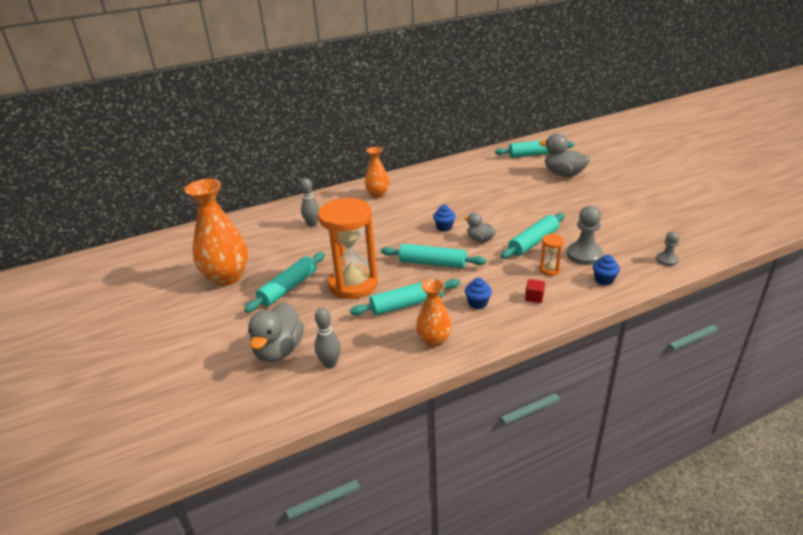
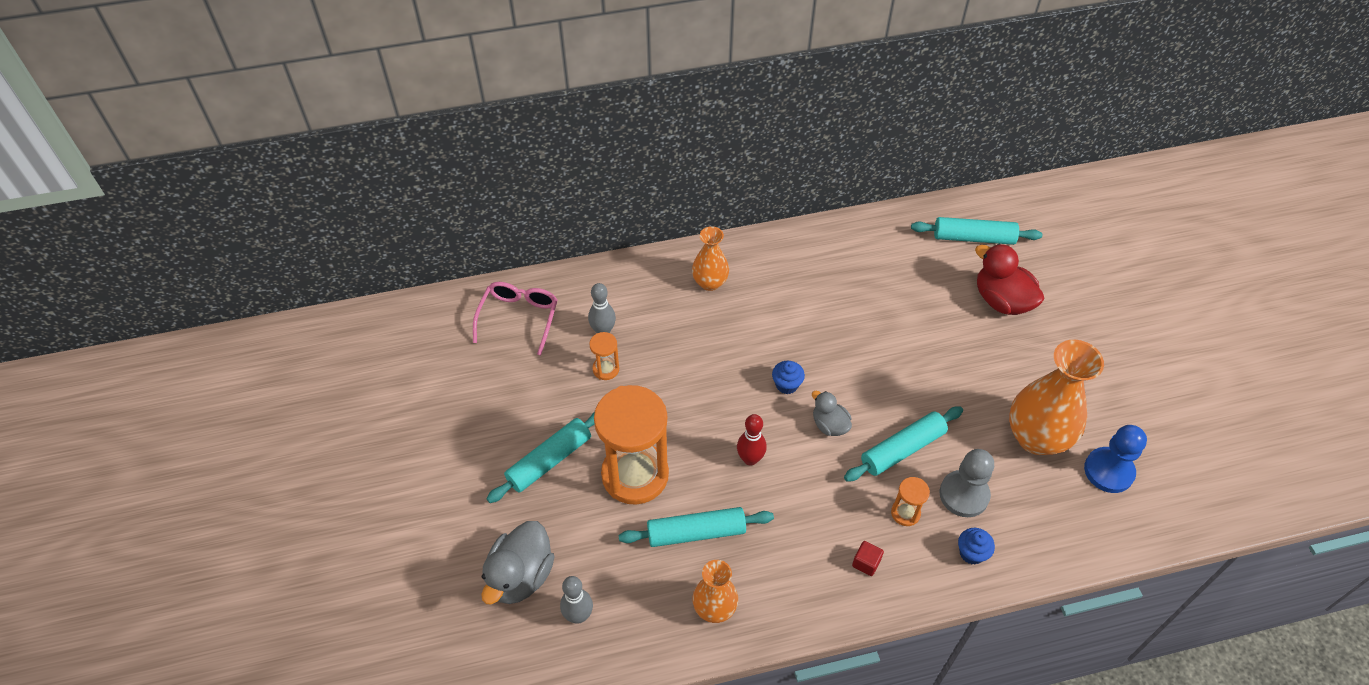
camera: 10 degrees right, 20 degrees up
(227, 277) = (472, 418): orange vase -> orange vase (1036, 438)
(252, 228) = (519, 318): none -> pink glasses
(318, 240) = (606, 369): none -> orange hourglass
(432, 263) = (750, 459): turquoise rolling pin -> red bowling pin
(477, 303) = (788, 555): blue cupcake -> none
(563, 174) = (1001, 300): grey duck -> red duck
(667, 260) = (1075, 535): grey pawn -> none
(670, 229) = (1108, 471): none -> blue pawn

